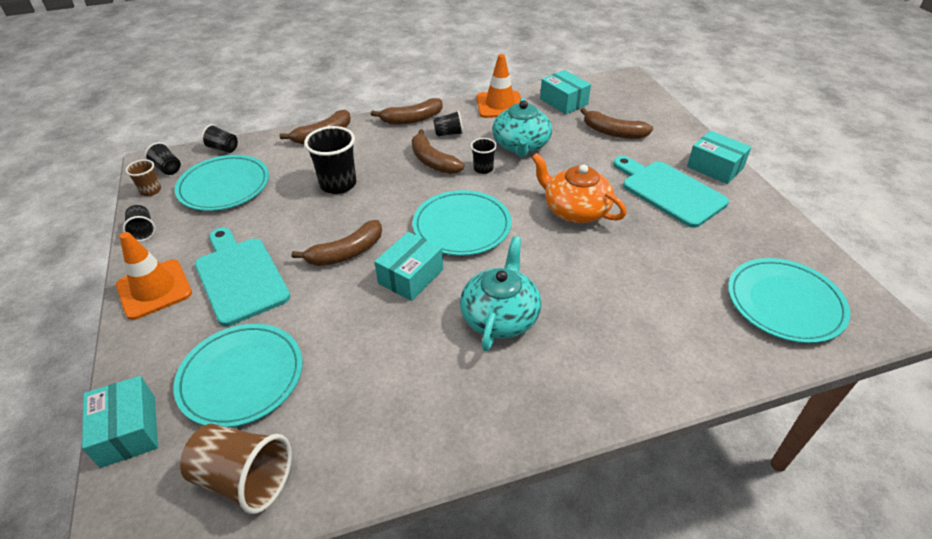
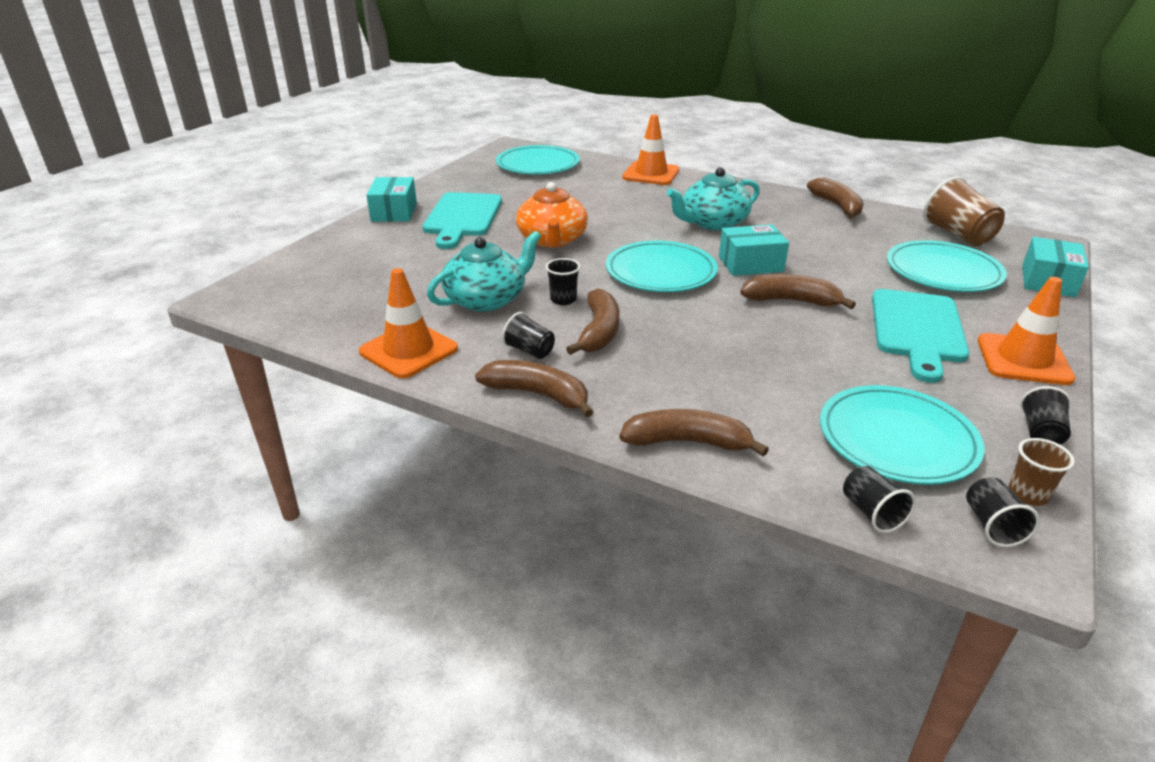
camera: 135 degrees left, 10 degrees down
(338, 184) = (737, 363): black cup -> none
(563, 102) = (344, 314): turquoise box -> none
(613, 132) = (387, 265): brown banana -> brown banana (837, 206)
(674, 372) = (651, 174): none -> orange traffic cone

